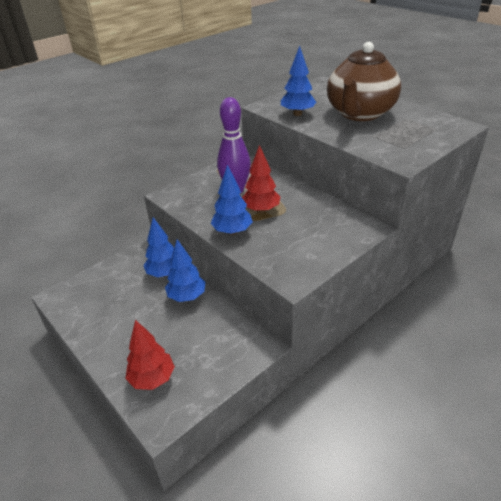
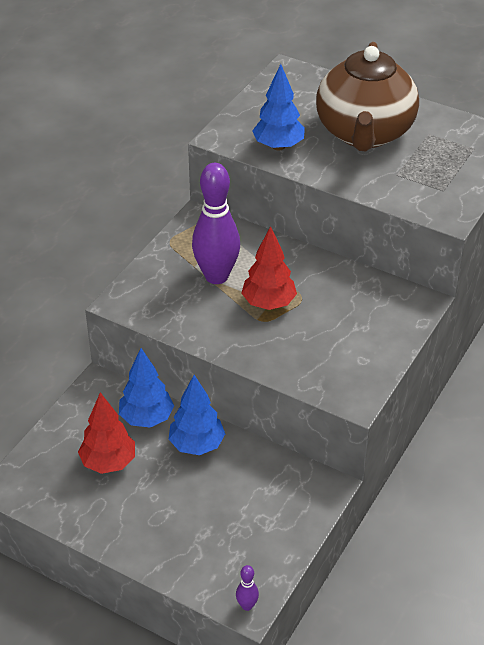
camera: 20 degrees left, 5 degrees up
(152, 378) = (211, 559): red tree -> red tree (108, 462)
(158, 423) = (247, 605): none -> purple bowling pin
(232, 231) = (246, 345): blue tree -> none

